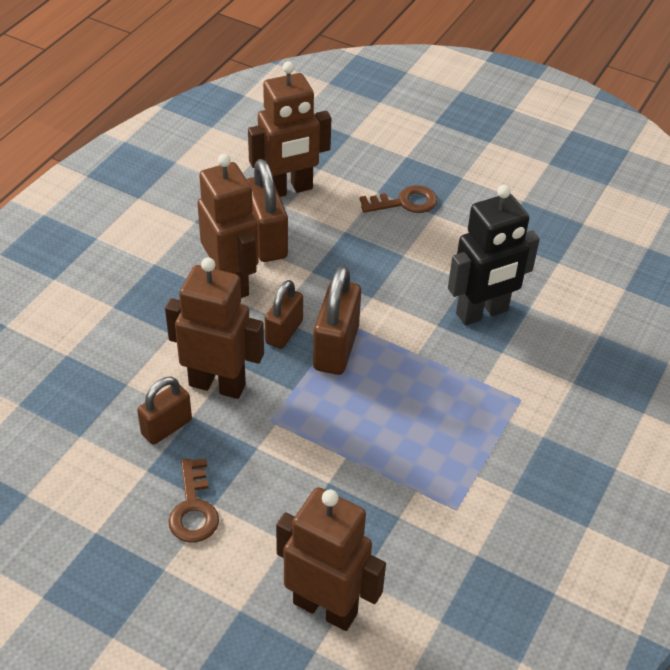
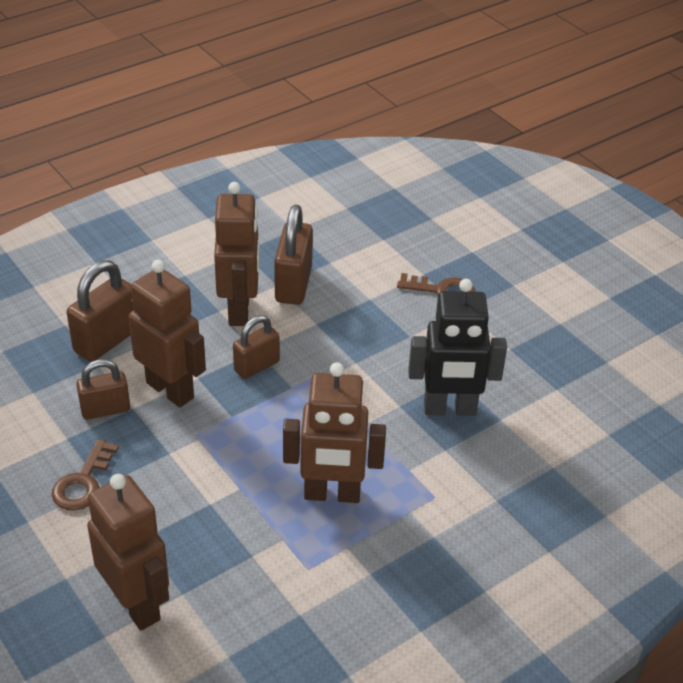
camera: 25 degrees right, 5 degrees down
(289, 189) = (343, 248): brown robot -> brown robot (332, 494)
(336, 348) = (293, 395): brown padlock -> brown padlock (107, 341)

